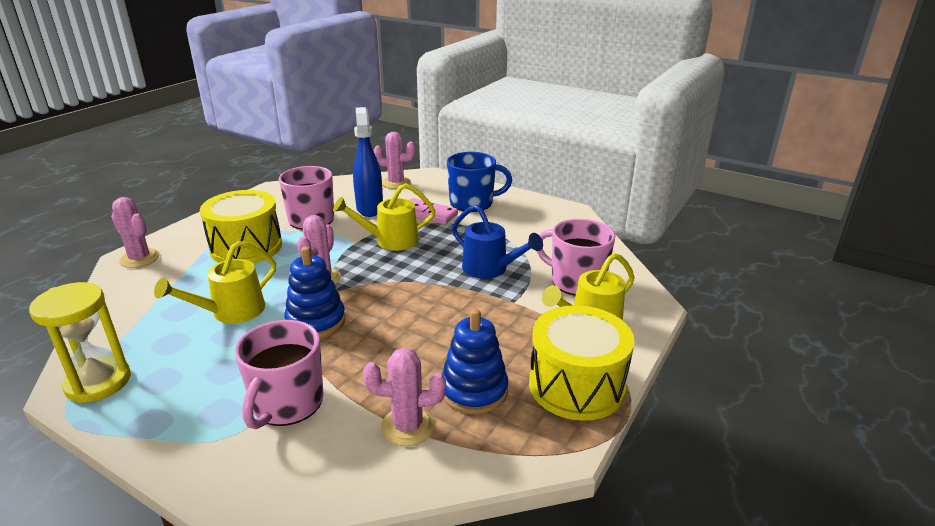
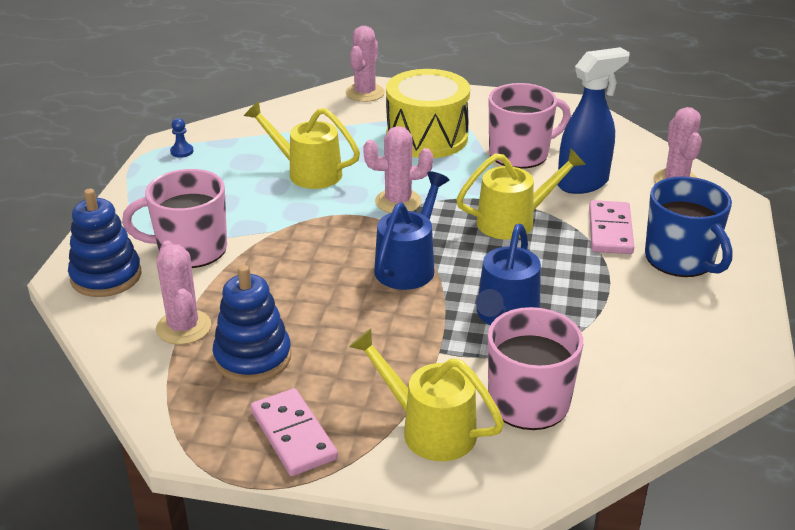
camera: 70 degrees right, 5 degrees up
(98, 382) = (182, 151): yellow hourglass -> blue pawn
(316, 321) = (319, 224): blue stacking toy -> blue stacking toy (106, 276)
(390, 241) = (514, 221): yellow watering can -> yellow watering can turned 105 degrees clockwise
(407, 292) = (409, 265): none -> blue watering can
(576, 386) = (293, 435): yellow drum -> pink domino

